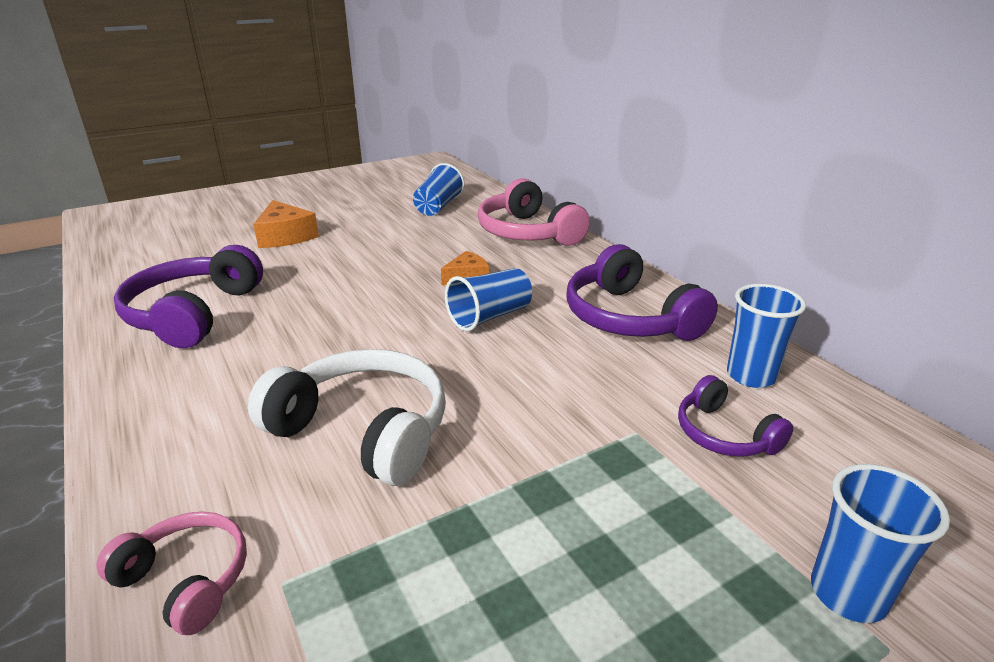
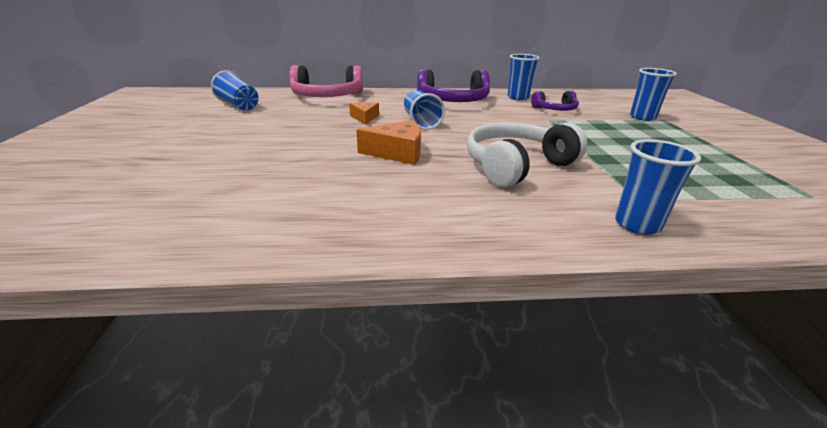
camera: 65 degrees left, 0 degrees up
(186, 580) = (637, 224): pink headphones -> blue cup
(194, 313) = (291, 203): purple headphones -> none
(285, 236) = (186, 154): orange cheese -> orange cheese (397, 153)

